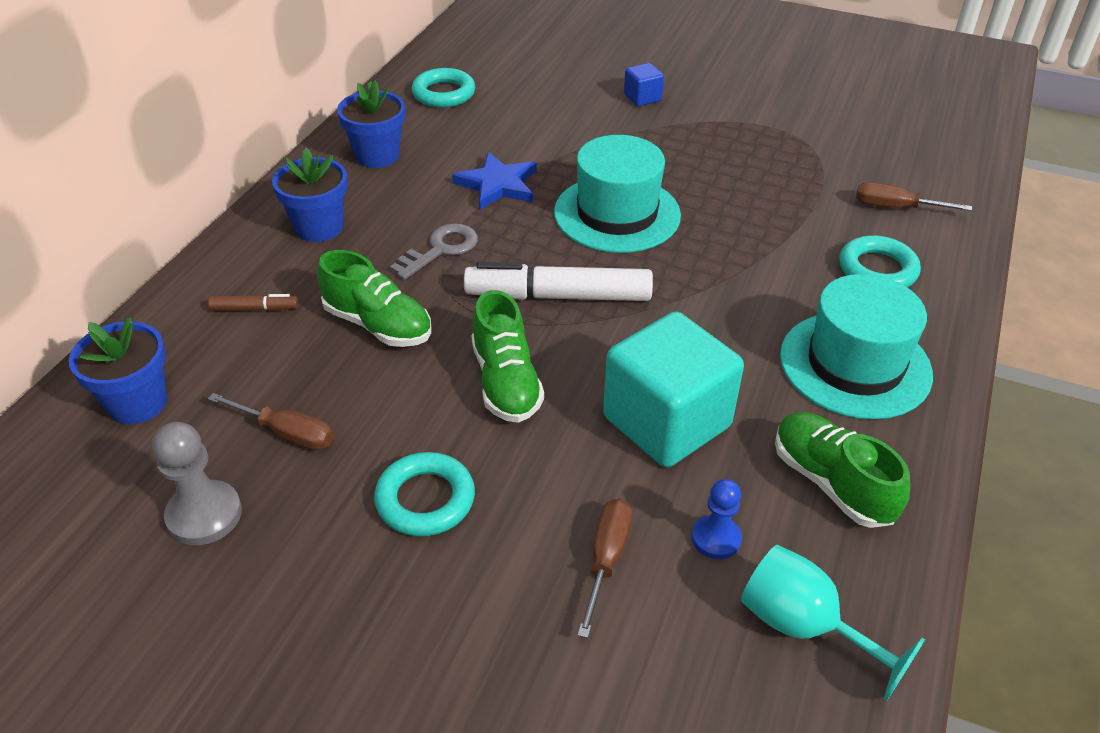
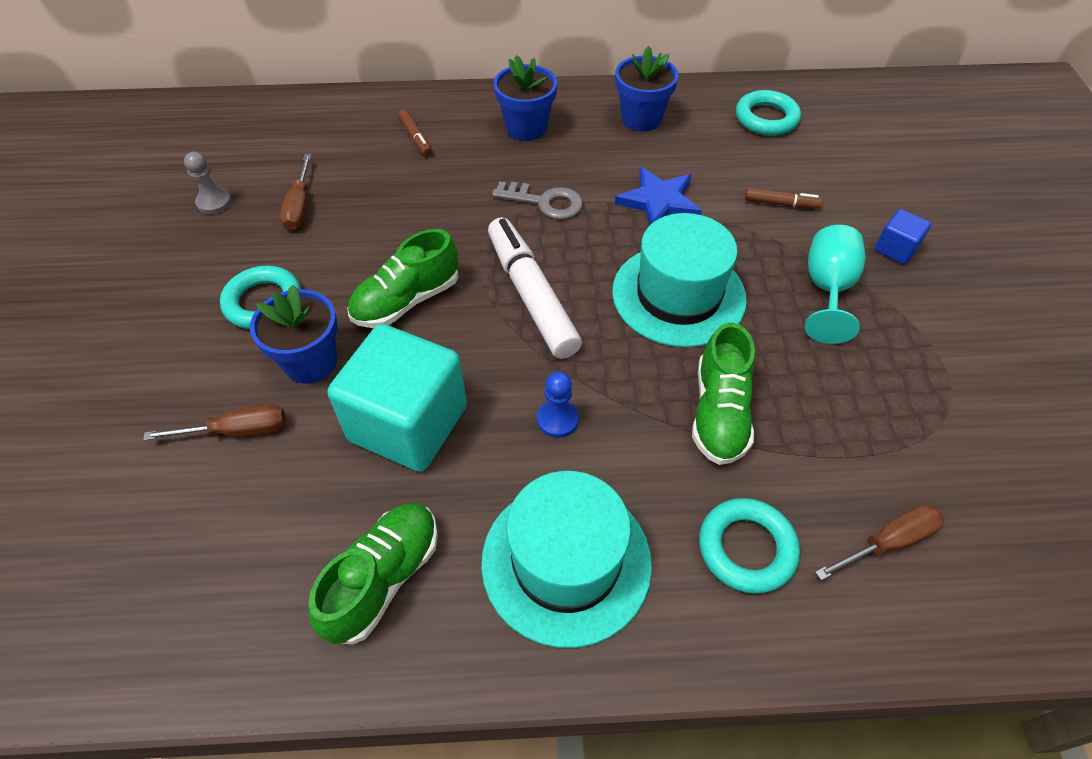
camera: 65 degrees right, 10 degrees up
(137, 403) = (299, 130): blue flower pot -> blue flower pot (310, 362)
(204, 515) = (214, 202): grey pawn -> grey pawn, size x0.66
(378, 325) = (433, 204): green shoe -> green shoe (719, 413)
(553, 126) = (781, 204): none -> brown marker
(716, 538) = (283, 501): blue pawn -> blue pawn (557, 419)
(804, 627) = (202, 597): turquoise goblet -> turquoise goblet (827, 289)
(896, 207) = (888, 543): brown screwdriver -> brown screwdriver turned 75 degrees clockwise

